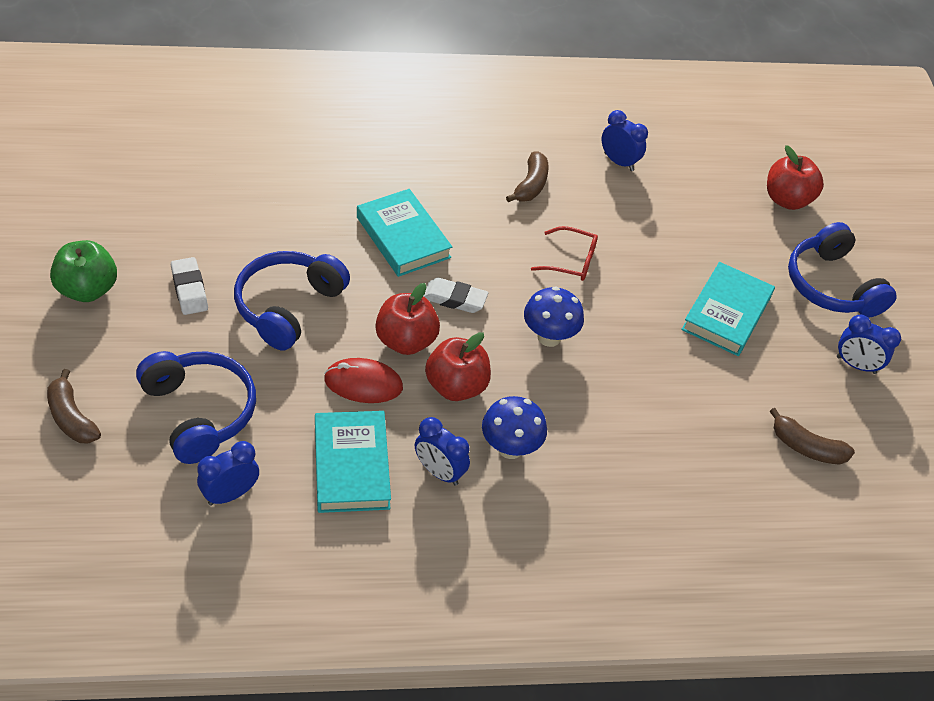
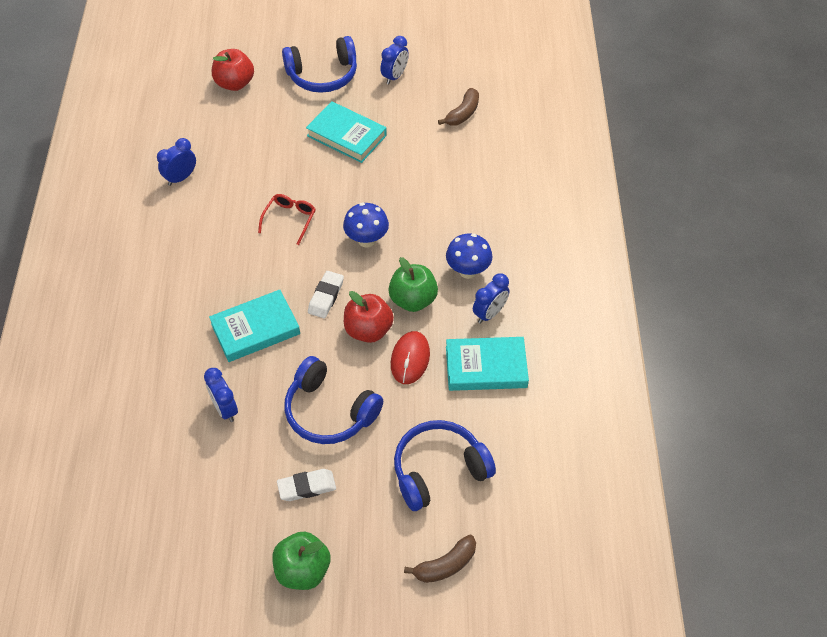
camera: 80 degrees left, 5 degrees up
(230, 494) = (514, 444): blue clock -> blue clock (225, 409)
(456, 386) = (413, 300): red apple -> green apple
(530, 185) = (202, 238): brown banana -> none

